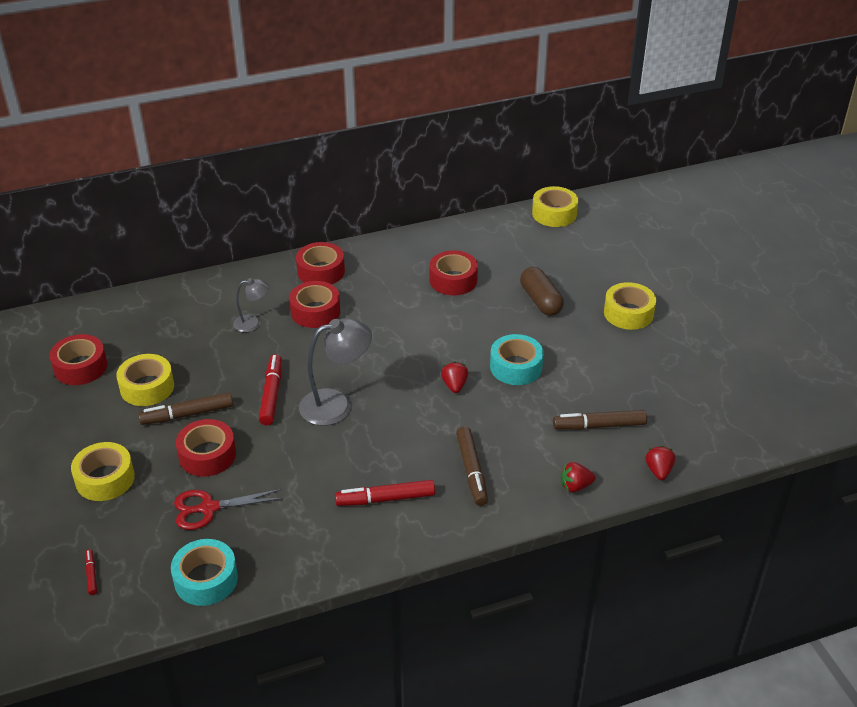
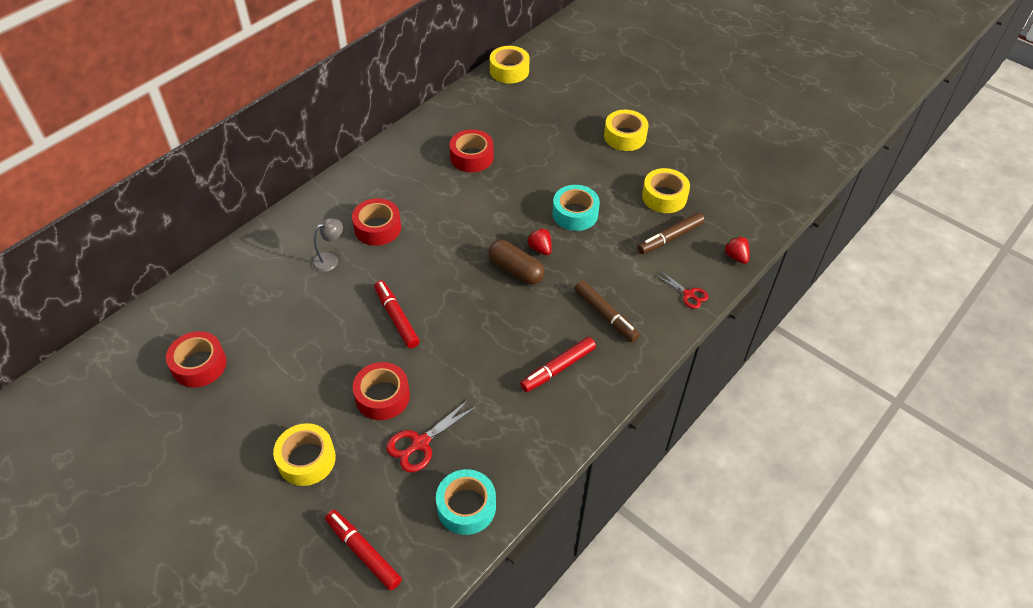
camera: 30 degrees left, 10 degrees up
(91, 574) = (363, 552): red marker -> red marker, size x1.98
(147, 387) = (279, 358): yellow tape -> yellow tape (664, 197)
(187, 414) = (336, 367): brown marker -> none
(321, 271) = (354, 189): red tape -> none
(336, 404) = (458, 304): grey lamp -> none
(540, 301) = (553, 150): brown capsule -> brown capsule (515, 270)
(575, 486) = (688, 294): red strawberry -> red scissors

